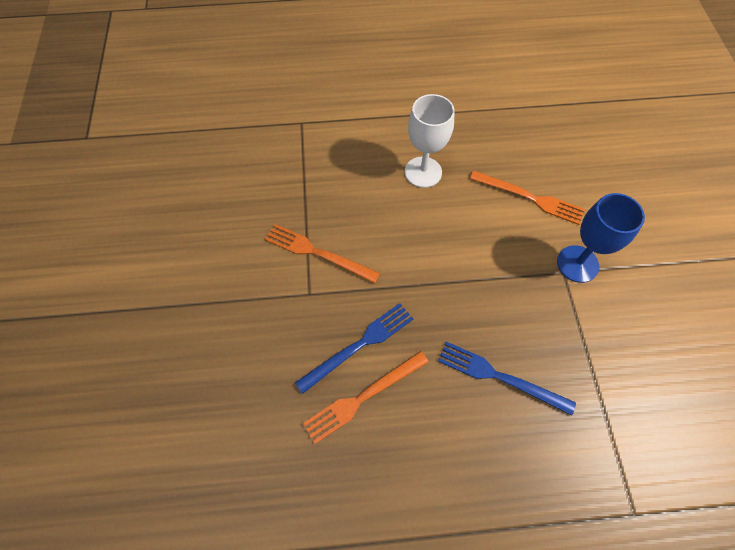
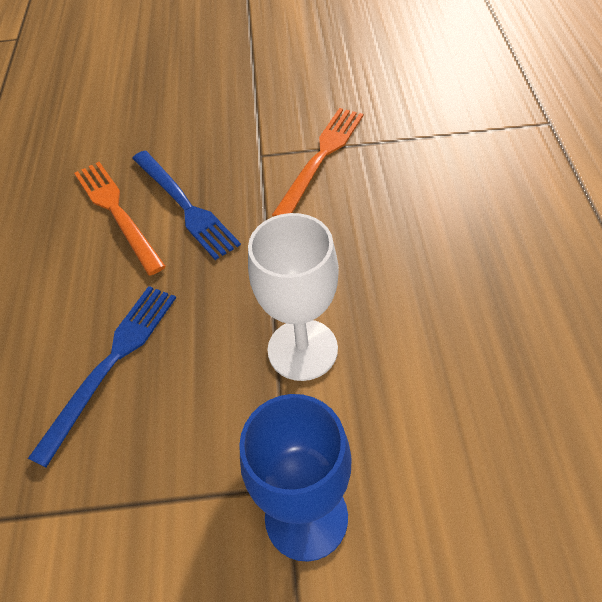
camera: 95 degrees right, 10 degrees down
(423, 172) = (486, 271): white goblet -> white goblet (302, 349)
(530, 198) = (458, 443): orange fork -> none

